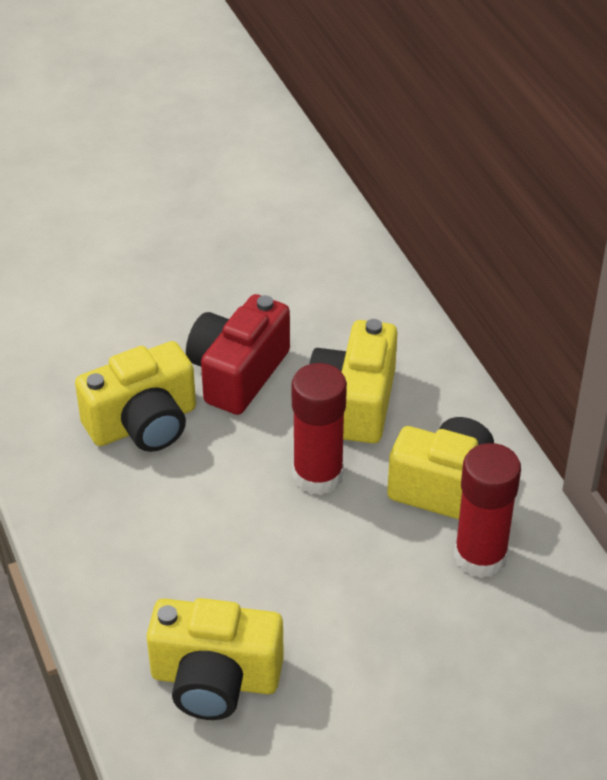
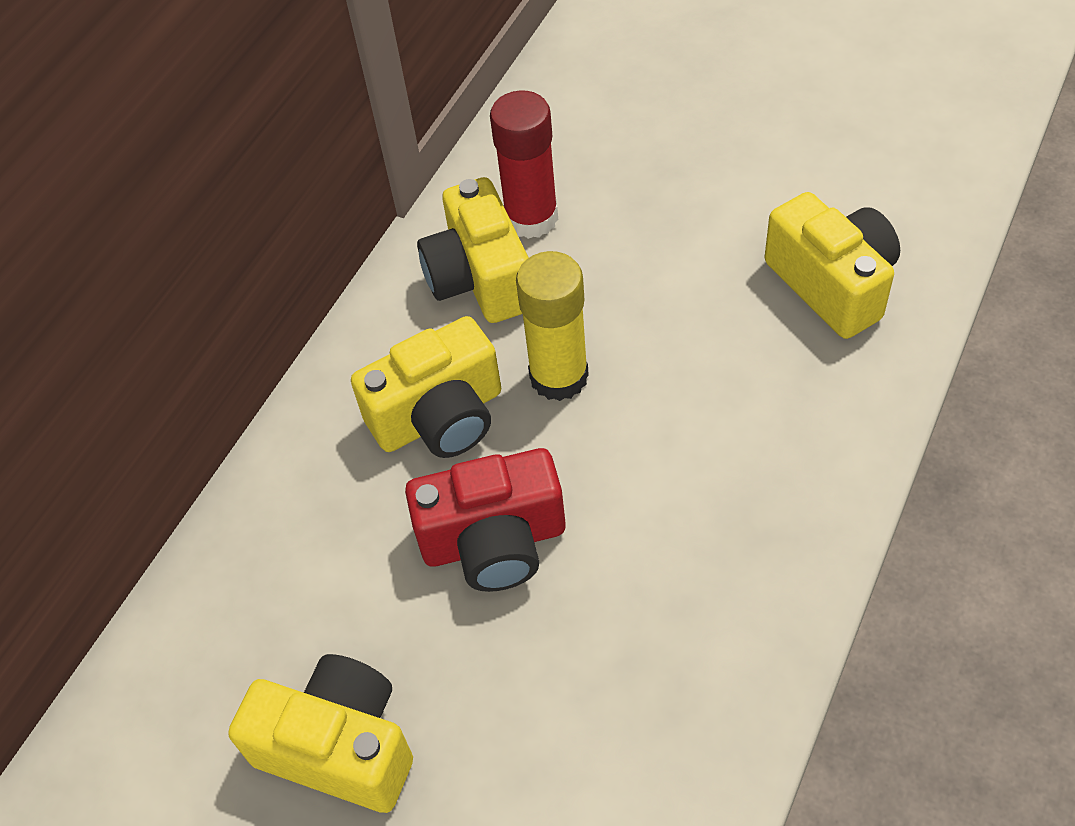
camera: 125 degrees left, 10 degrees up
(143, 423) = (644, 564): yellow camera -> yellow camera (339, 747)
(318, 475) = (559, 376): red glue stick -> yellow glue stick

